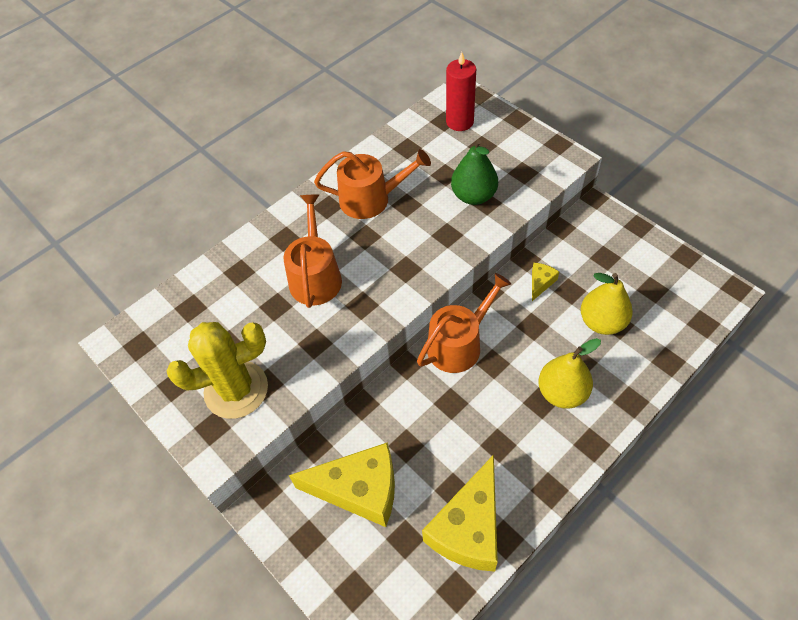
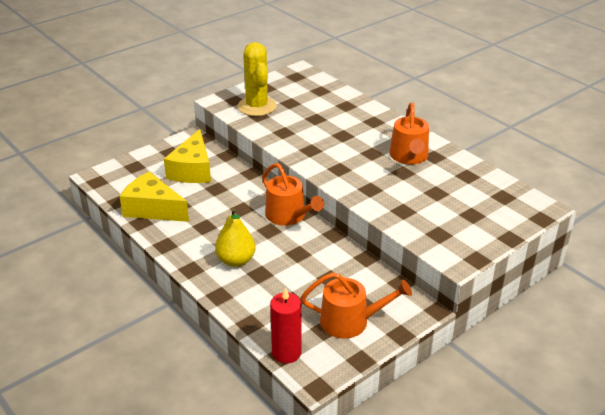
camera: 90 degrees right, 20 degrees down
(315, 276) = (338, 133): orange watering can -> orange watering can (350, 321)
(459, 122) = (502, 205): red candle -> red candle (286, 353)
(473, 196) = (411, 205): green pear -> none
(540, 283) = (339, 263): yellow cheese -> none
(602, 322) = (295, 291): yellow pear -> none

